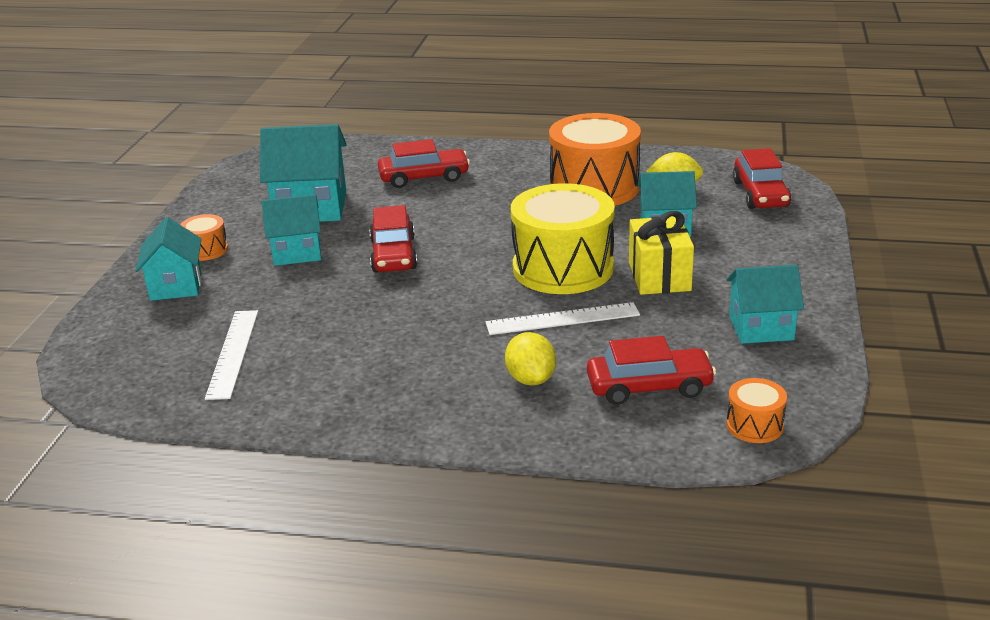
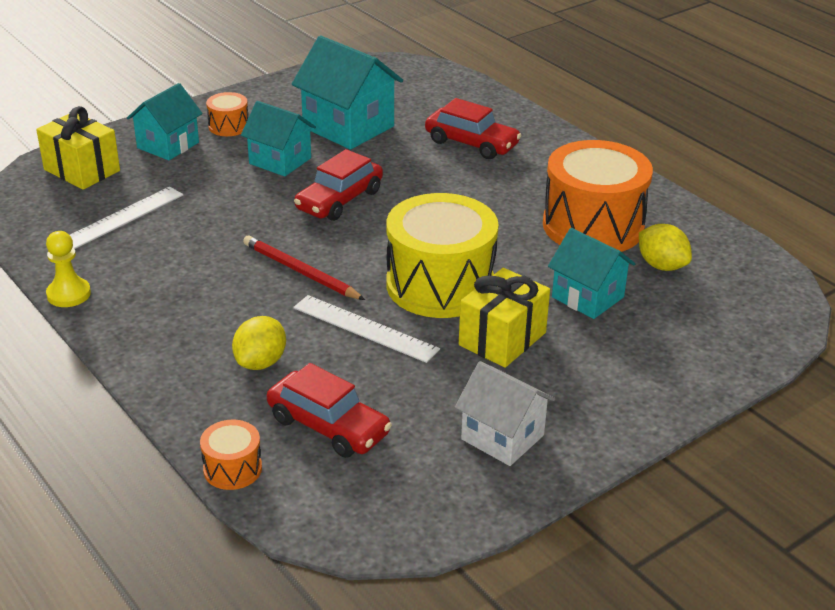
camera: 40 degrees right, 5 degrees up
(126, 339) = (82, 170): none -> yellow gift
(290, 425) = (68, 294): none -> yellow pawn
(451, 311) = (300, 272): none -> red pencil
(754, 425) = (347, 512): orange drum -> orange drum (232, 469)
(760, 194) = (735, 315): red car -> none
(761, 328) = (502, 437): turquoise house -> white house

